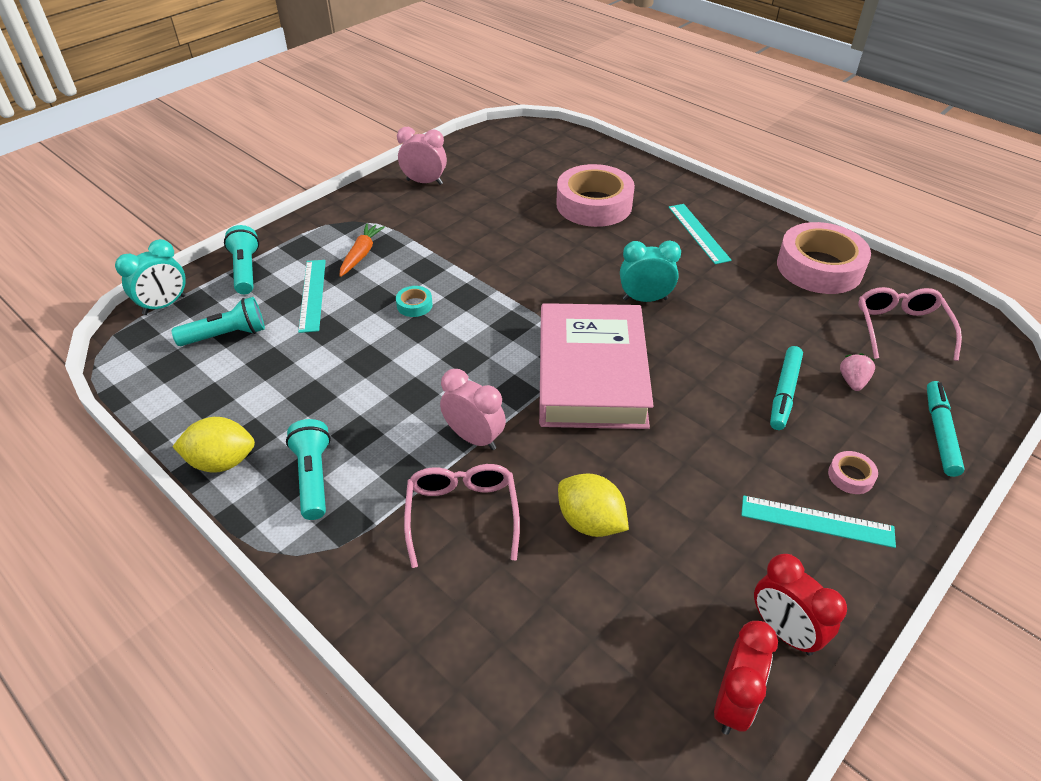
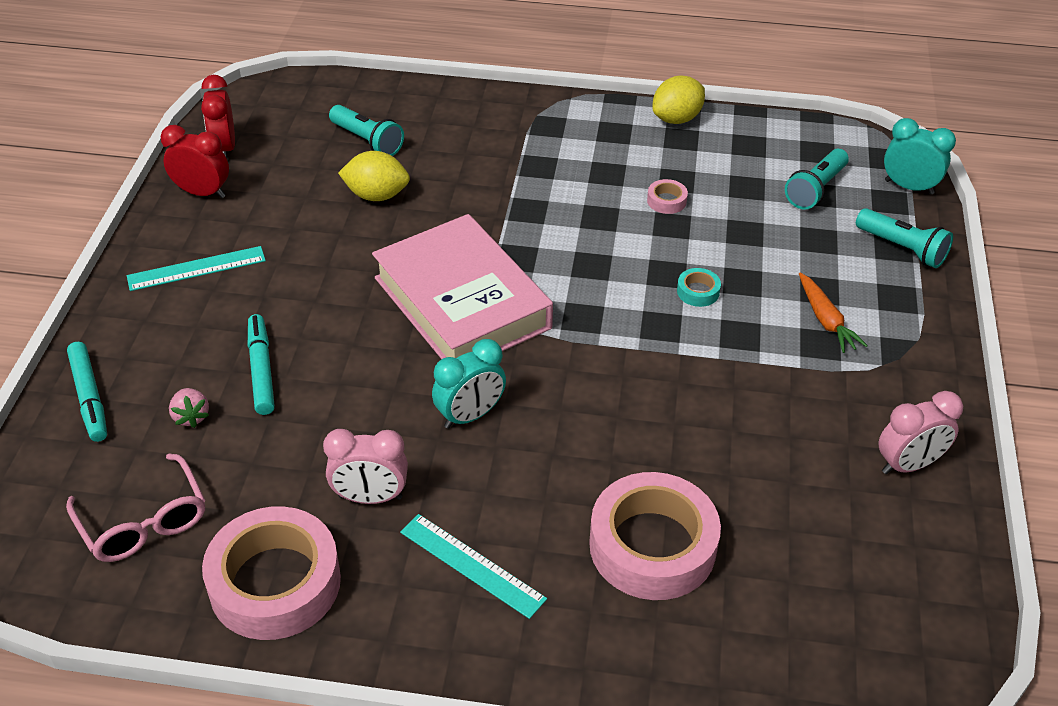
camera: 145 degrees right, 0 degrees up
(164, 305) = (909, 187): turquoise clock -> turquoise clock turned 105 degrees clockwise
(312, 295) = (804, 256): turquoise ruler -> none
(313, 477) = (602, 137): turquoise flashlight -> turquoise flashlight (367, 141)
(462, 514) = (473, 162): pink glasses -> none
(474, 438) = (515, 209): pink clock -> pink clock (370, 497)
(850, 476) = (174, 316): pink tape -> pink tape (666, 201)

